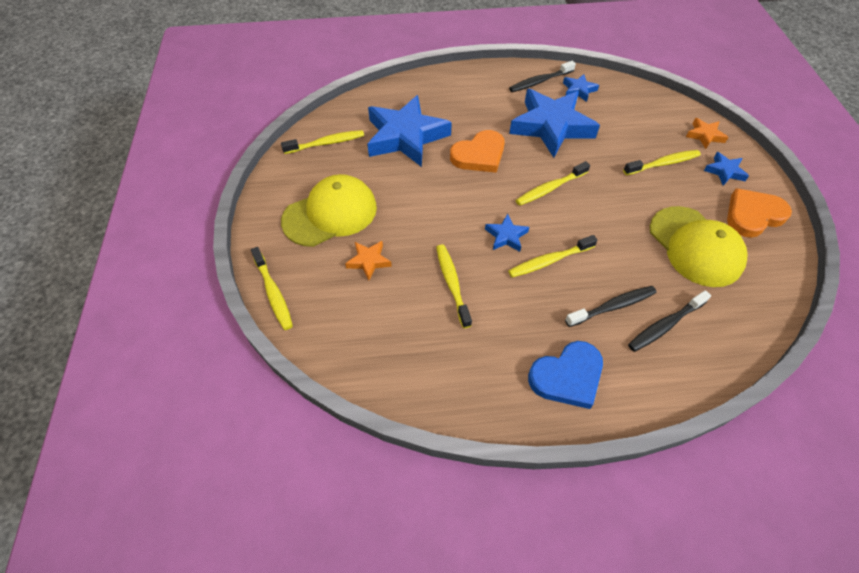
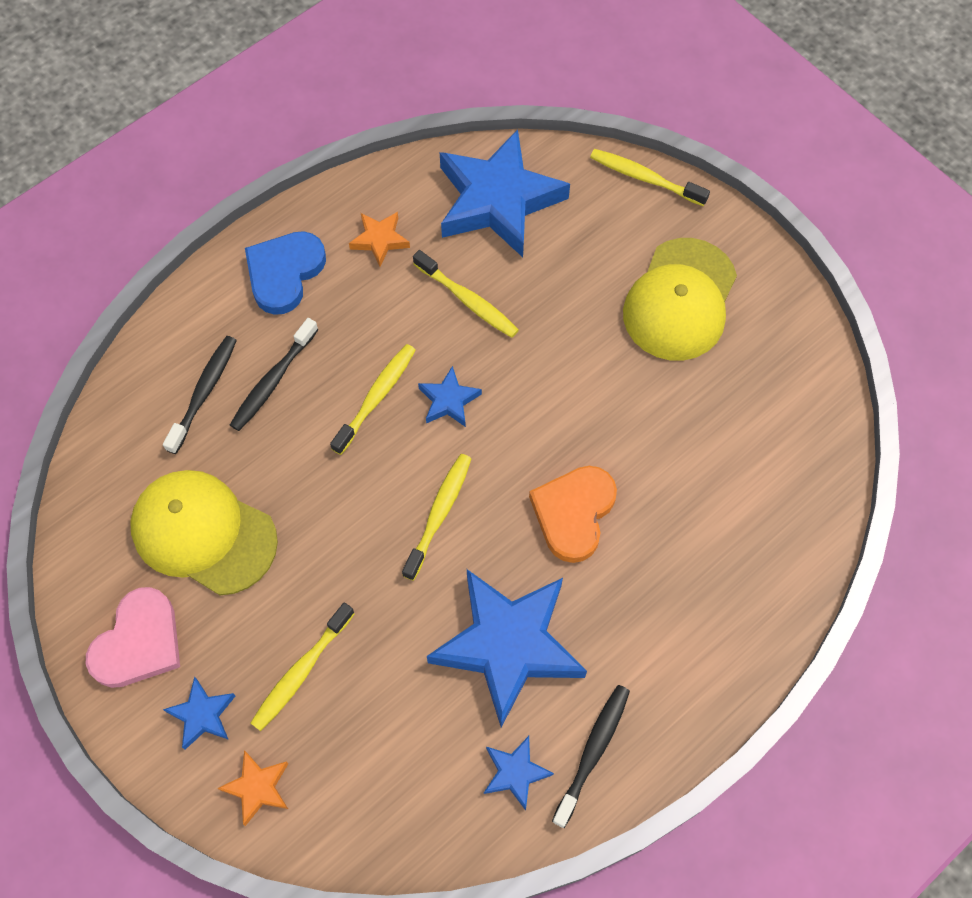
camera: 145 degrees right, 10 degrees up
(326, 143) = (793, 399): yellow toothbrush -> none
(369, 261) = (580, 270): orange star -> orange star (380, 240)
(405, 137) = (700, 481): blue star -> blue star (498, 200)
(753, 215) = (139, 642): orange heart -> pink heart

